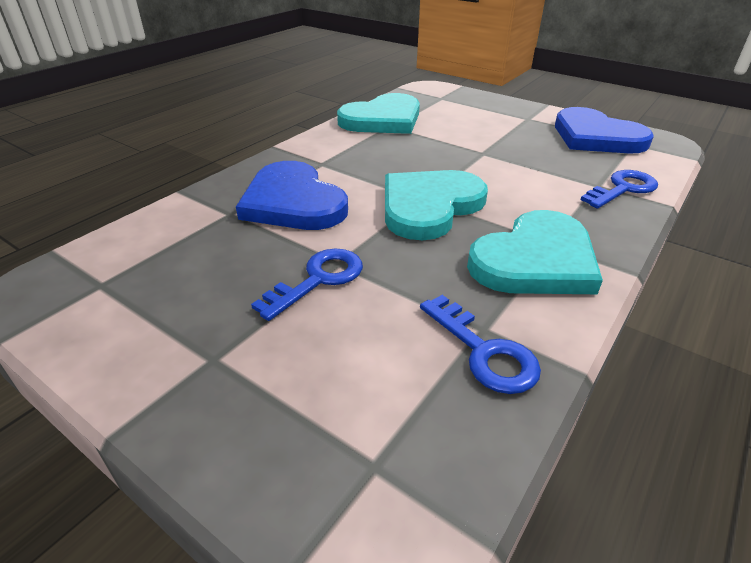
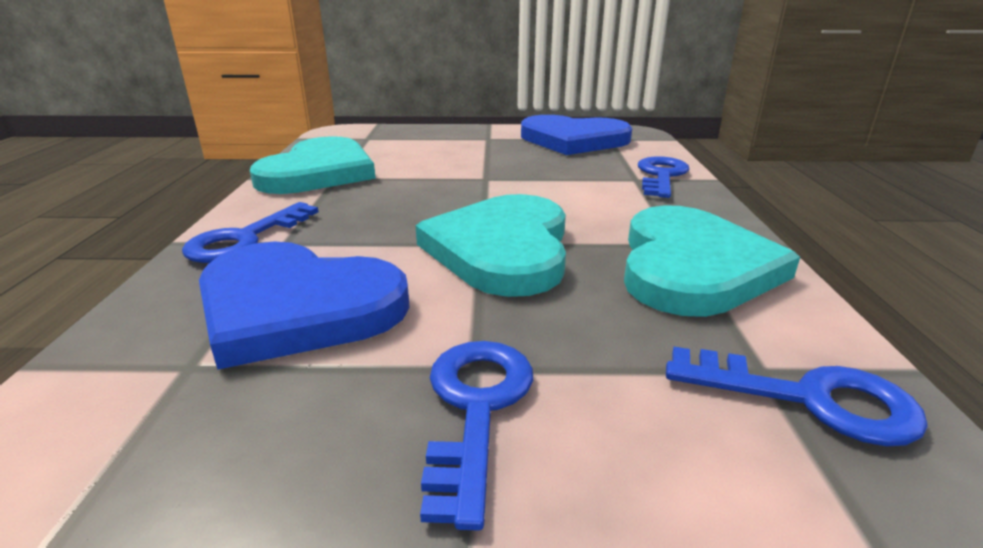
camera: 35 degrees left, 10 degrees down
(304, 155) = (245, 239): none -> blue key

